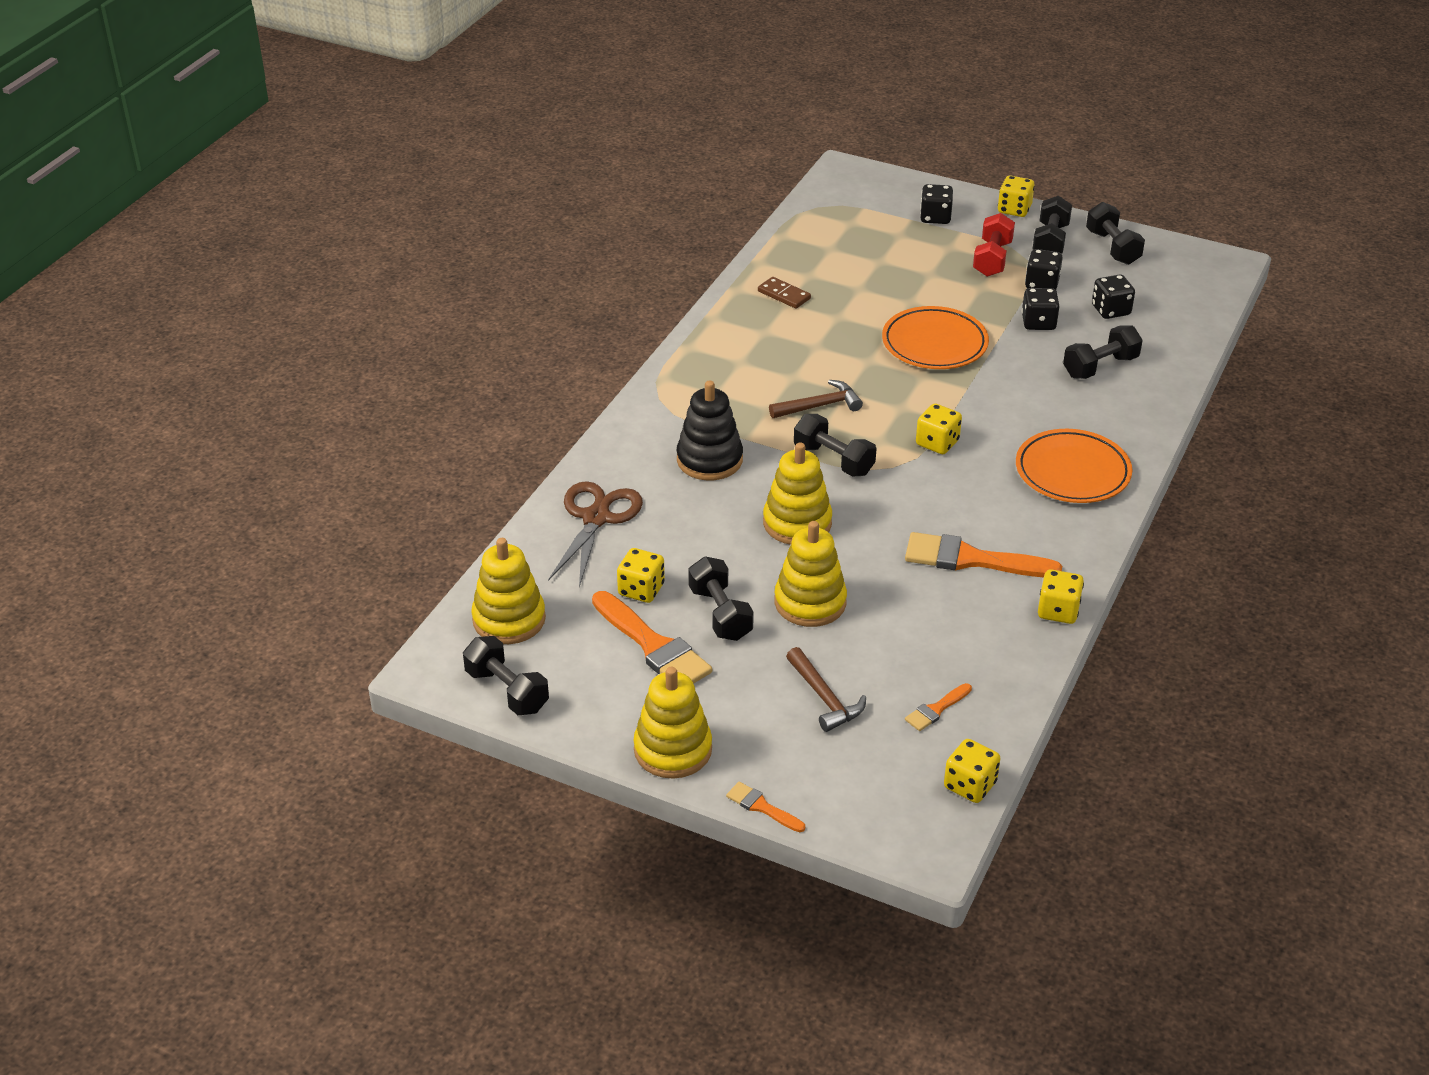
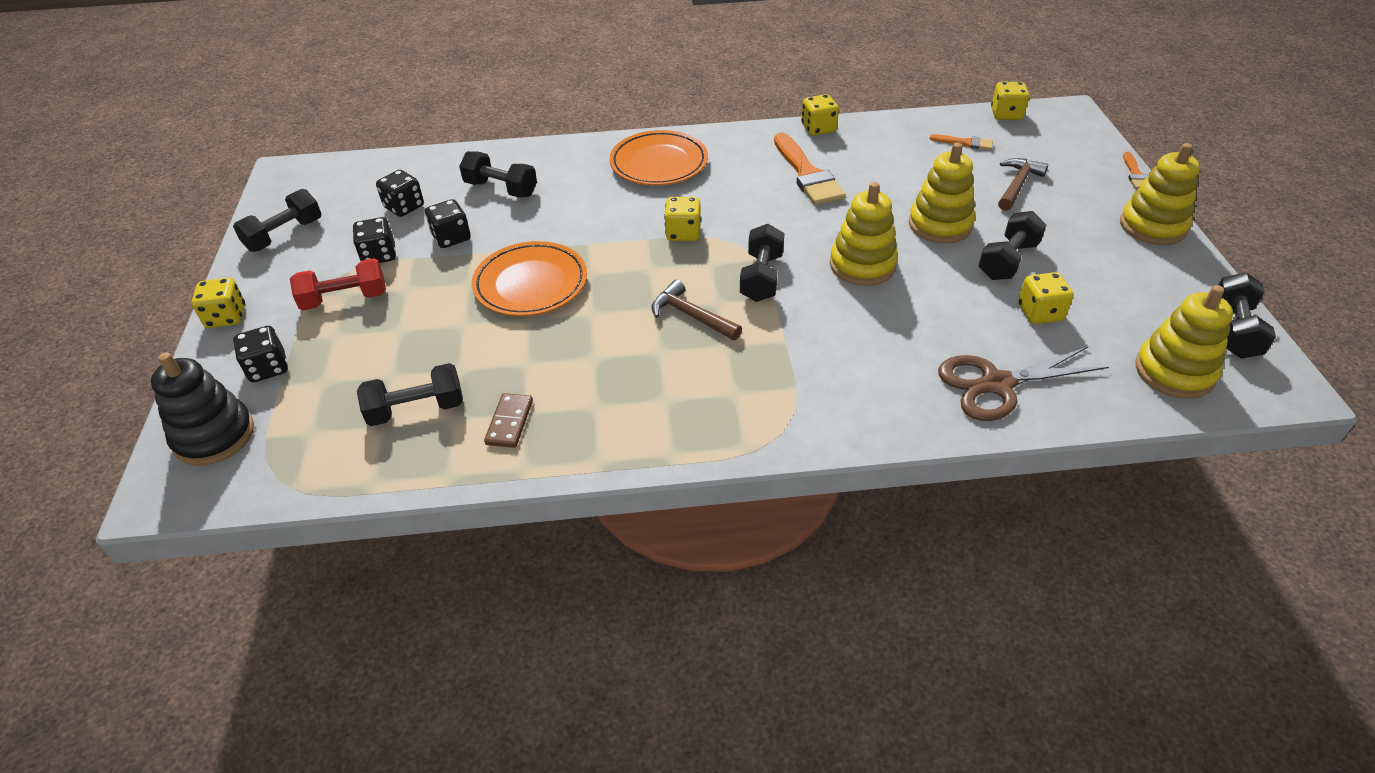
camera: 120 degrees left, 5 degrees up
(653, 646) = (1083, 278): orange brush -> none
(709, 460) = (838, 350): black stacking toy -> black stacking toy (214, 436)
(1050, 241) = (288, 274): black dumbbell -> black dumbbell (416, 409)

